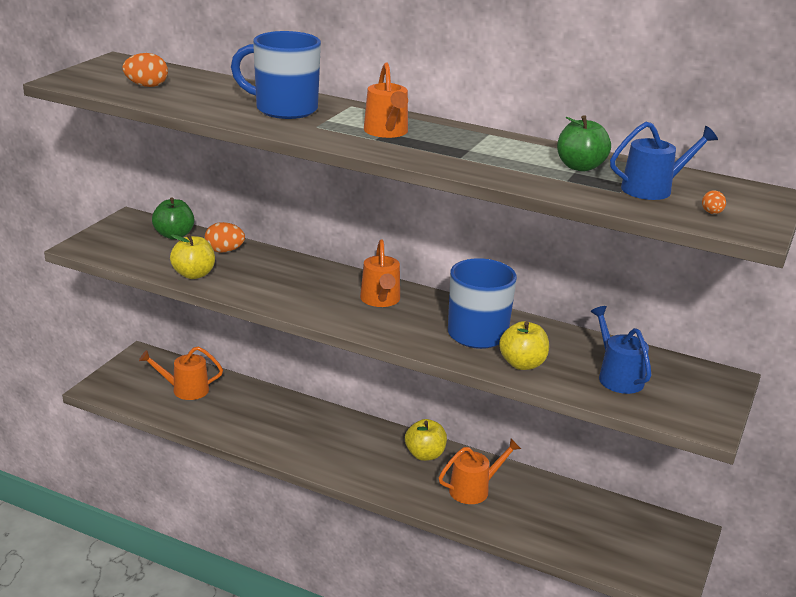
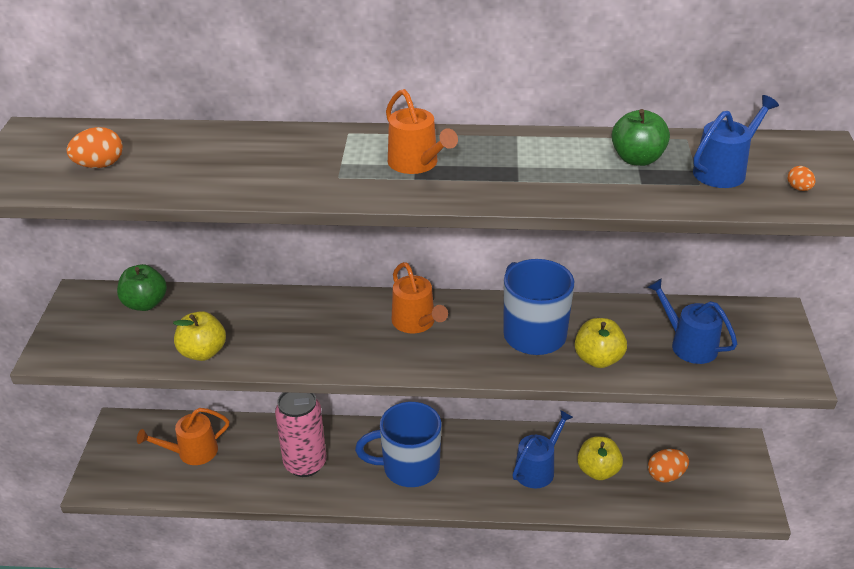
camera: 20 degrees left, 10 degrees up
(224, 251) = (214, 308): orange egg -> orange egg (666, 475)
(271, 424) = (305, 463): none -> pink can
(284, 109) = (283, 159): blue mug -> blue mug (409, 468)
(425, 454) = (472, 445): yellow apple -> yellow apple (598, 471)
(474, 489) = (537, 469): orange watering can -> blue watering can

